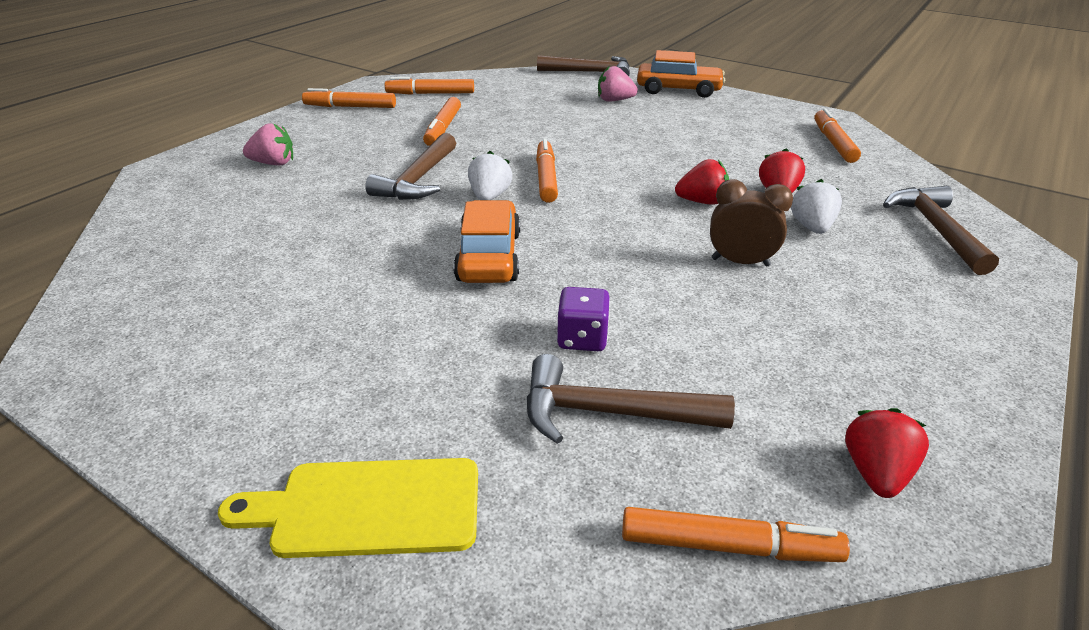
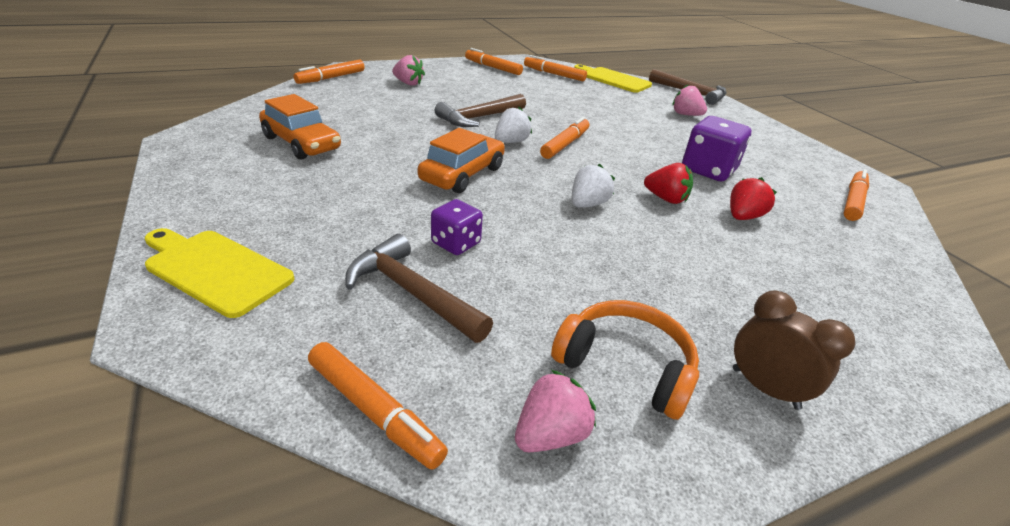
camera: 30 degrees right, 0 degrees up
(443, 128) = (535, 95): orange marker -> orange marker (331, 78)
(500, 80) = (613, 79): none -> yellow cutting board
(678, 90) = (751, 123): orange car -> orange car (301, 143)
(700, 156) = (708, 170): none -> purple dice
(740, 262) = (641, 248): brown clock -> brown clock (765, 388)
(811, 227) = (741, 250): white strawberry -> white strawberry (587, 204)
(855, 380) = (625, 366): none -> orange headphones
(875, 473) = (550, 434): red strawberry -> pink strawberry
(936, 230) = (872, 300): brown hammer -> none

